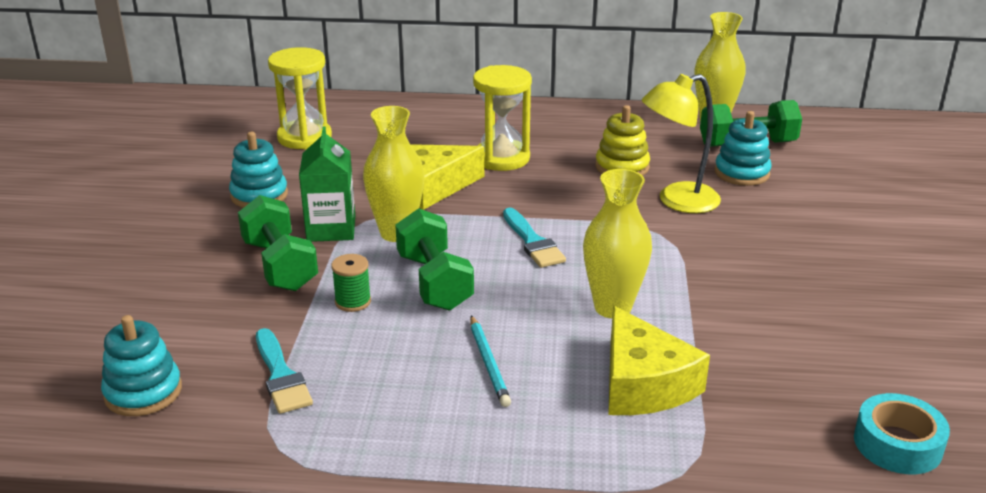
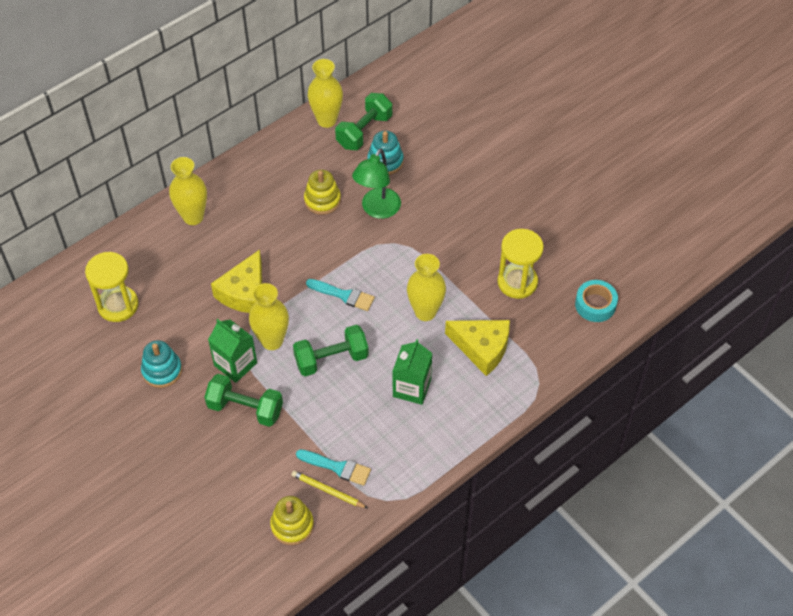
camera: 45 degrees left, 25 degrees up
(143, 392) = (292, 525): turquoise stacking toy -> yellow stacking toy
(234, 389) = (328, 491): none -> yellow pencil
(353, 302) = (311, 402): green spool -> none
(434, 282) = (331, 359): green dumbbell -> green dumbbell turned 45 degrees counterclockwise
(470, 120) = (193, 217): none -> yellow vase
(488, 363) = (411, 388): turquoise pencil -> green carton
(502, 158) = (252, 240): yellow hourglass -> yellow hourglass (517, 282)
(677, 201) = (377, 210): yellow lamp -> green lamp

